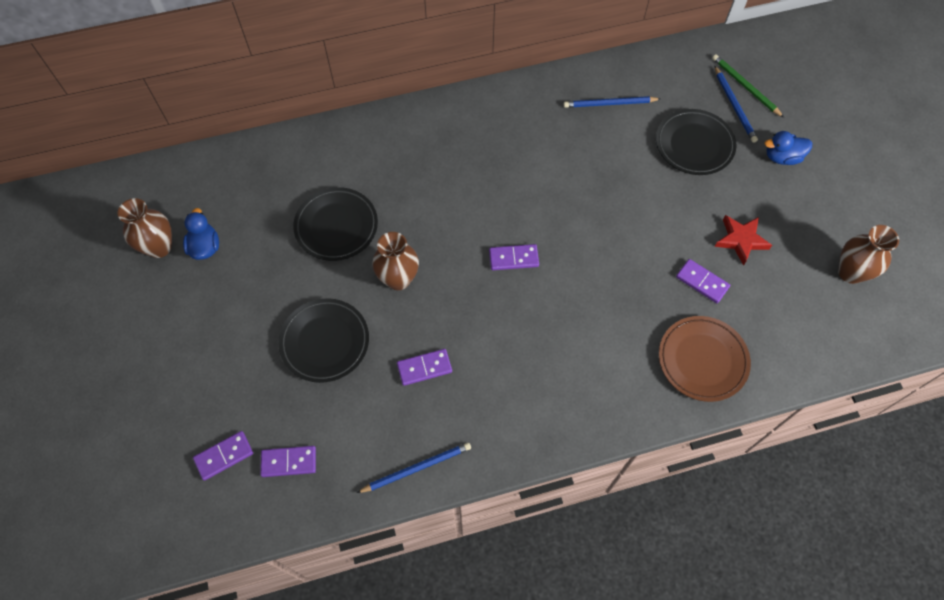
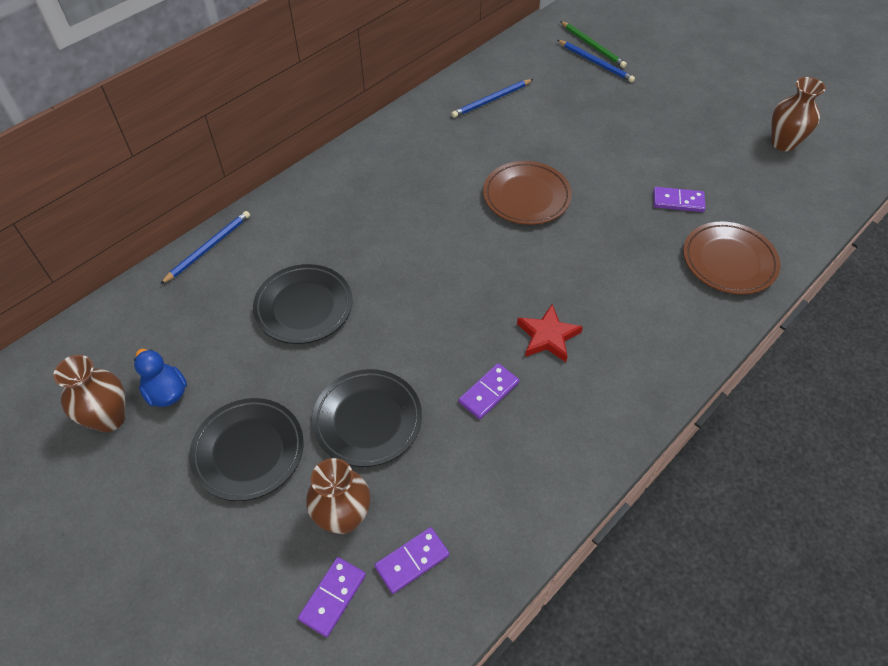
camera: 30 degrees left, 10 degrees down
(398, 279) = (403, 325): brown vase -> brown vase (343, 517)
(417, 468) = (551, 490): blue pencil -> blue pencil (208, 248)
(513, 258) = (501, 256): purple domino -> none
(572, 213) = (526, 196): none -> brown plate
(694, 145) = (587, 103): black plate -> black plate (248, 451)
(741, 240) = (682, 156): red star -> red star (548, 336)
(745, 86) = (592, 46): green pencil -> green pencil turned 150 degrees counterclockwise
(782, 157) = (663, 84): blue duck -> none

